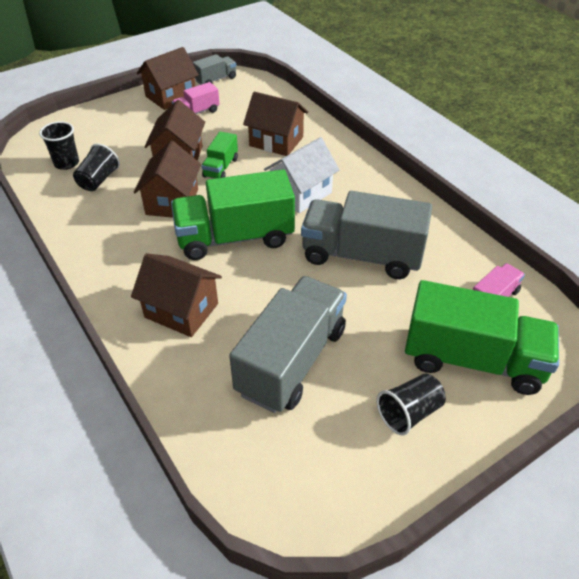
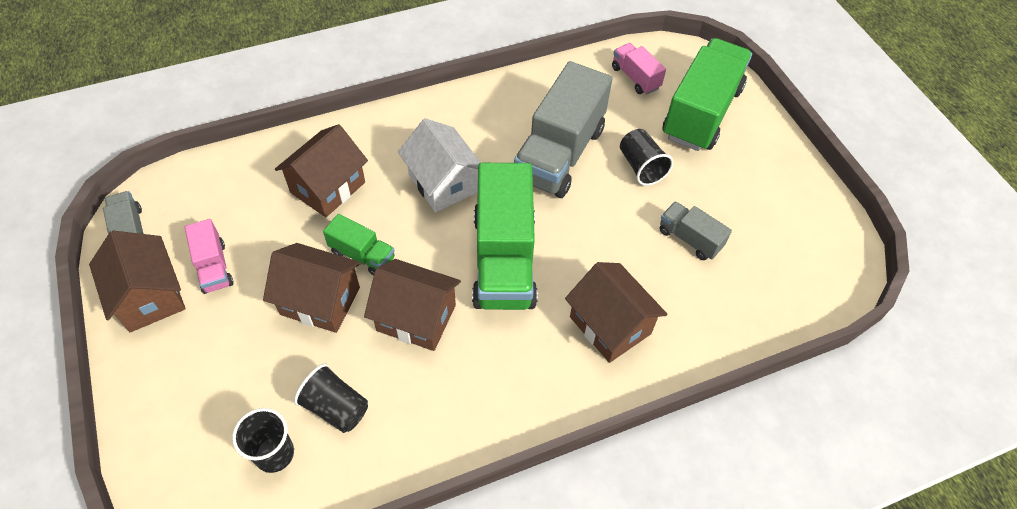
camera: 80 degrees left, 10 degrees up
(181, 310) = (610, 325): brown house -> brown house turned 75 degrees counterclockwise
(292, 361) = (689, 239): grey truck -> grey truck, size x0.49
(409, 413) = (752, 169): black cup -> black cup (641, 167)

